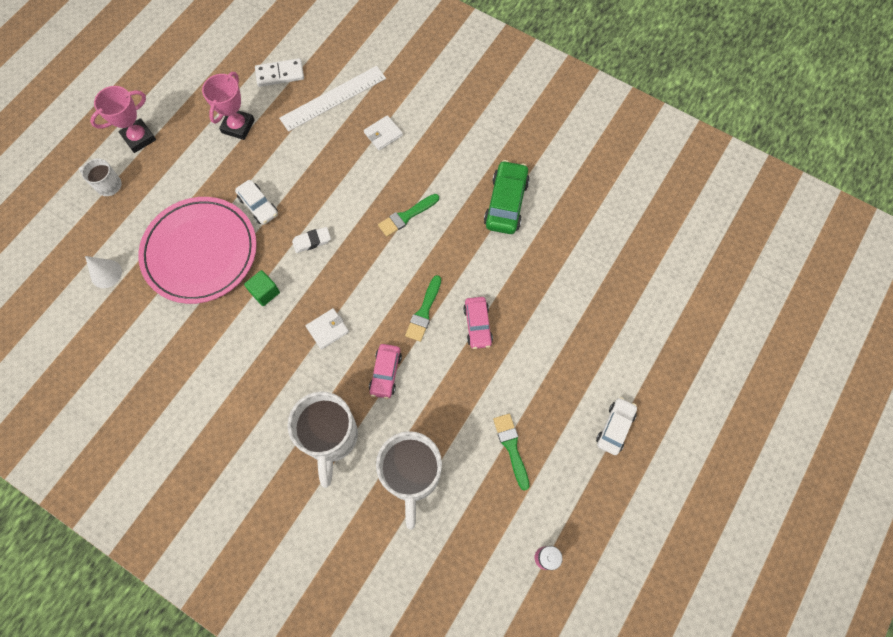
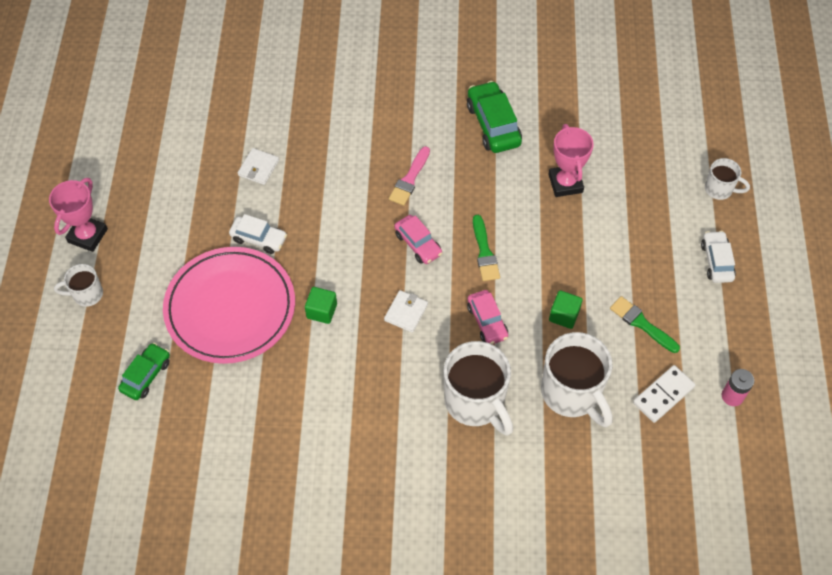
camera: 30 degrees left, 10 degrees down
(106, 274) = (146, 375): white cone -> green car
(238, 126) = (185, 177): pink trophy -> pink trophy (565, 183)
(280, 74) = (193, 111): white domino -> white domino (663, 395)
(312, 241) = (335, 244): white eraser -> none
(333, 98) = (263, 109): white ruler -> none
(383, 134) = (336, 118): white wallet -> white wallet (258, 168)
(406, 216) = (409, 179): green brush -> pink brush
(451, 403) = (564, 315): none -> green cube
(477, 325) = (541, 239): pink car -> pink car (418, 244)
(663, 363) = (719, 189): none -> white mug

